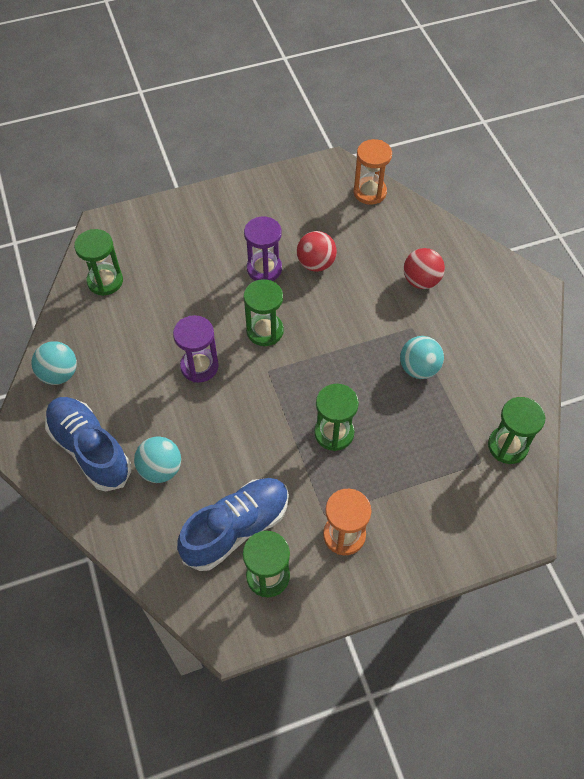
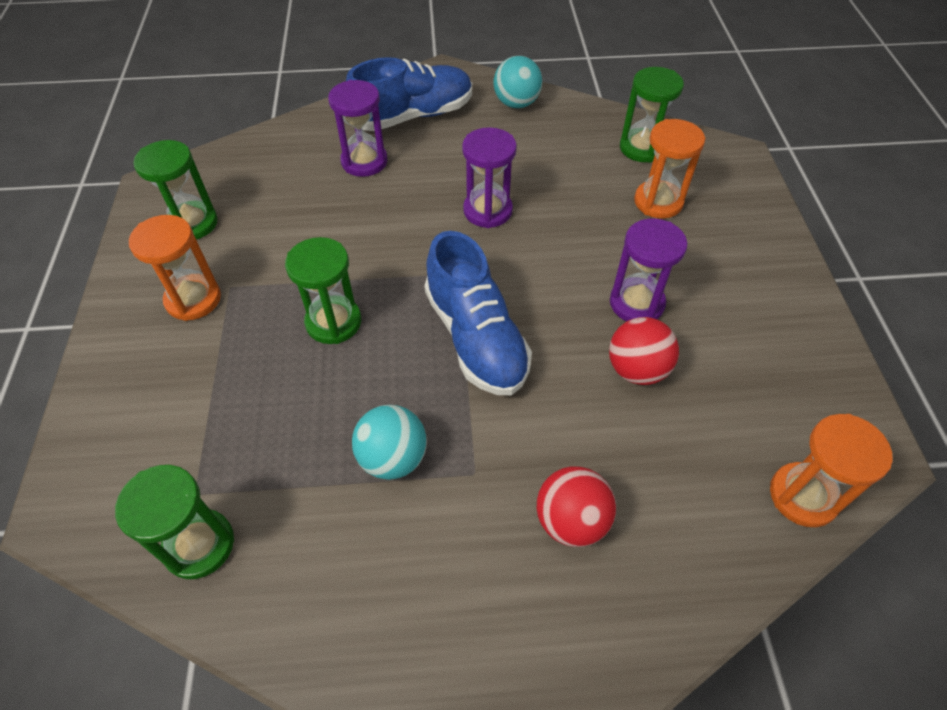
camera: 105 degrees right, 5 degrees down
(160, 469) = (364, 161): turquoise ball -> purple hourglass
(165, 266) = (658, 202): none -> orange hourglass
(236, 528) = (261, 208): blue shoe -> blue shoe (476, 338)
(265, 331) = (523, 283): green hourglass -> none

